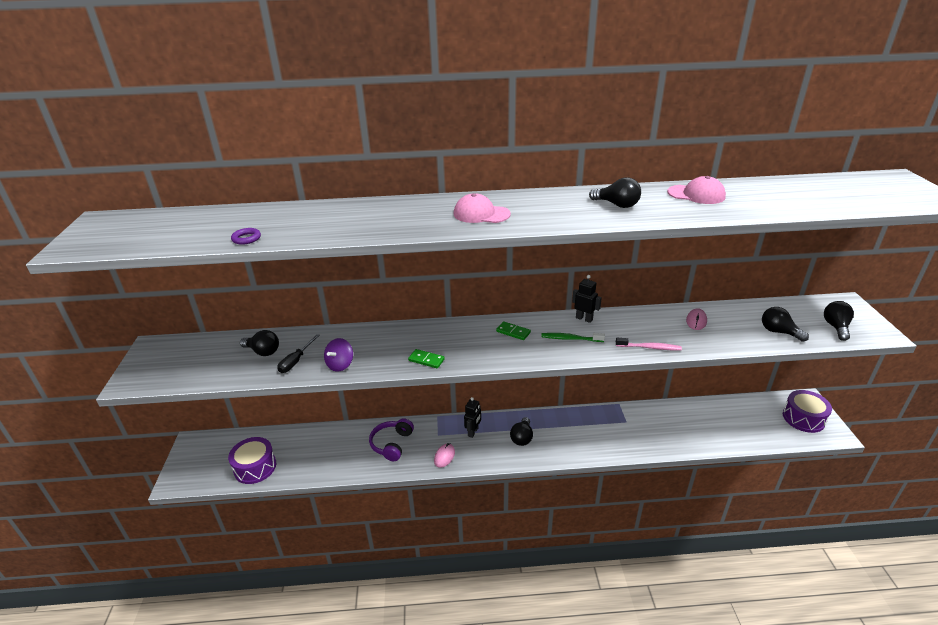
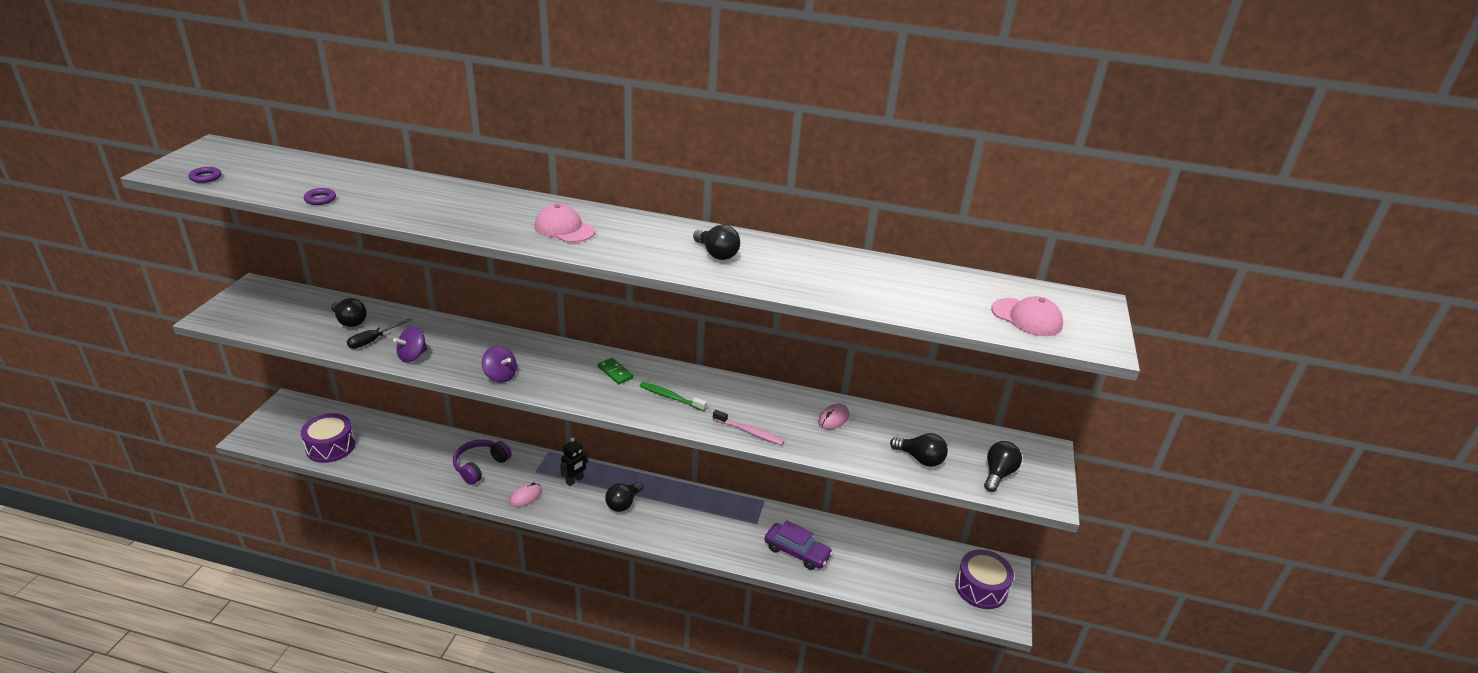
camera: 15 degrees right, 0 degrees up
(116, 245) = (205, 177): none -> purple ring
(426, 360) = (500, 376): green domino -> purple spinning top
(584, 319) = (706, 380): black robot -> none
(669, 433) = (797, 552): none -> purple car
(696, 194) = (819, 264): pink cap -> pink cap (1026, 317)
(778, 332) = (920, 459): black light bulb -> black light bulb turned 150 degrees clockwise

